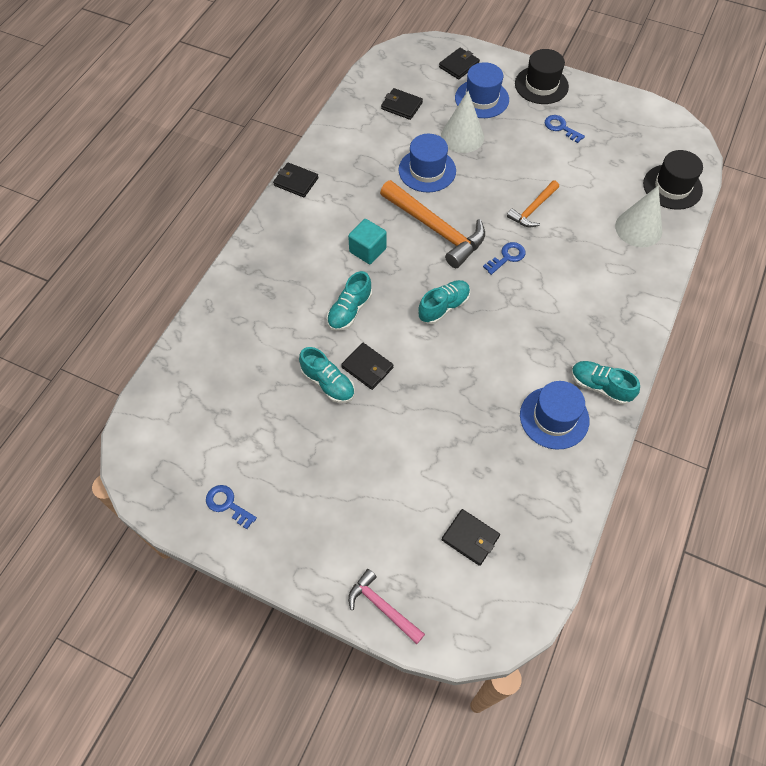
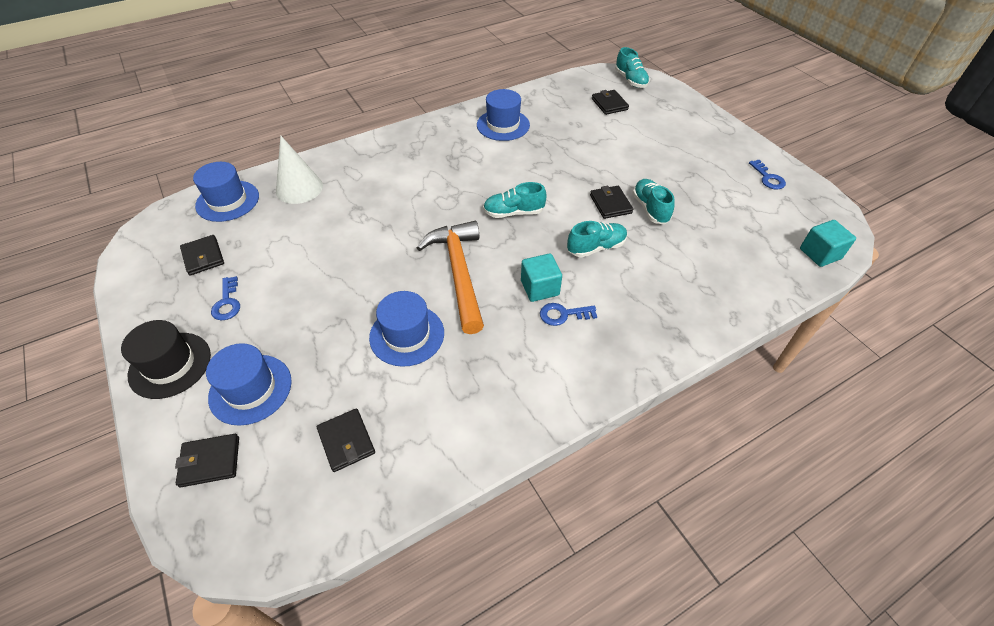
camera: 145 degrees left, 10 degrees down
(151, 416) = (820, 254): none -> turquoise cube
(296, 182) = (562, 407): black wallet -> black wallet (203, 257)
(382, 607) = (684, 102): pink hammer -> none
(462, 136) = (329, 353): white cone -> none
(507, 257) = (424, 220): blue key -> blue key (563, 314)
(533, 209) = (356, 244): orange hammer -> none
(600, 387) = (456, 125): turquoise shoe -> turquoise shoe (630, 80)
(672, 187) = (227, 201): black hat -> blue hat

